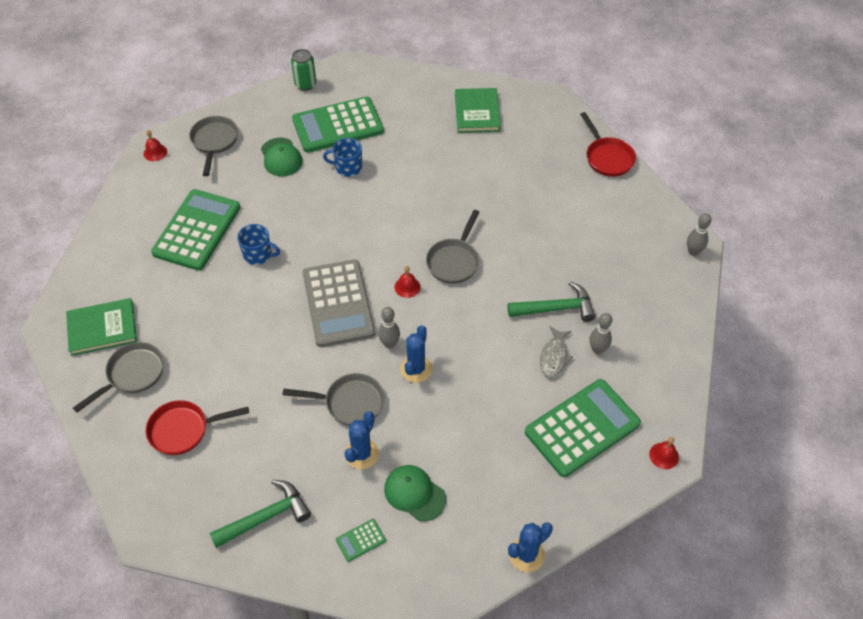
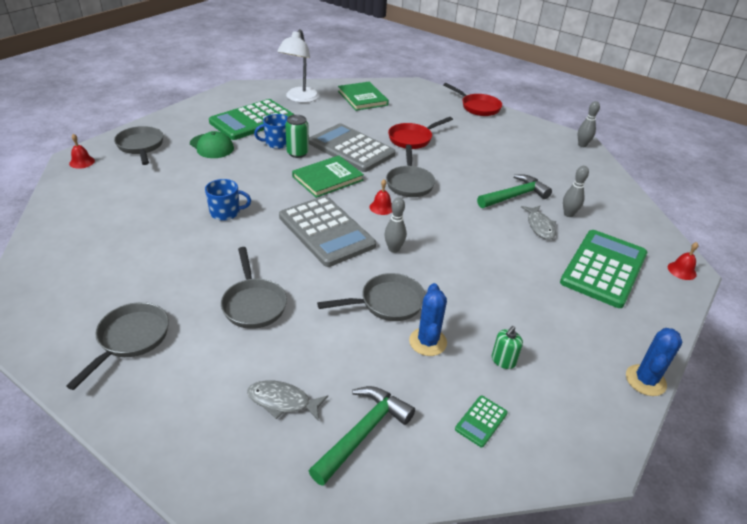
camera: 25 degrees left, 15 degrees down
(102, 328) = (75, 306): green book -> green book (328, 178)
(184, 430) = (218, 375): red pan -> red pan (412, 139)
(197, 230) = (152, 207): green calculator -> none
(220, 469) = (282, 401): none -> grey fish
(238, 369) = (253, 304): none -> grey pan
(305, 84) = (209, 102): green can -> green can (297, 153)
(405, 98) = (299, 98): none -> white lamp
(414, 493) = (503, 360): green cap -> green soap dispenser
(416, 369) = (431, 262): blue cactus -> none
(421, 194) = (351, 149): none -> grey calculator

